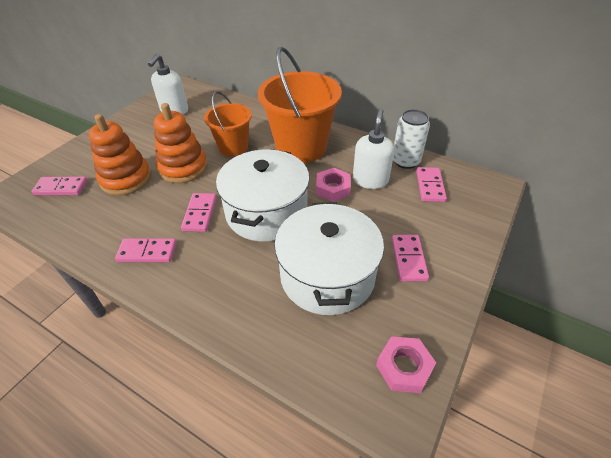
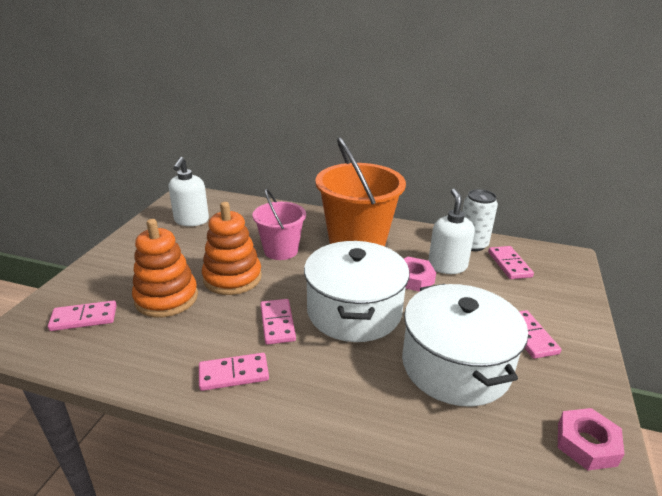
camera: 15 degrees left, 15 degrees down
(233, 147) = (281, 250): orange bucket -> pink bucket

